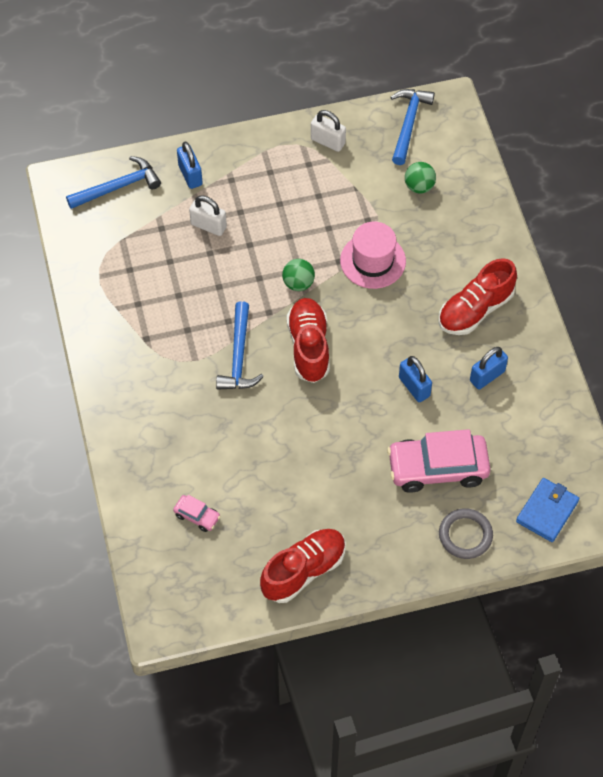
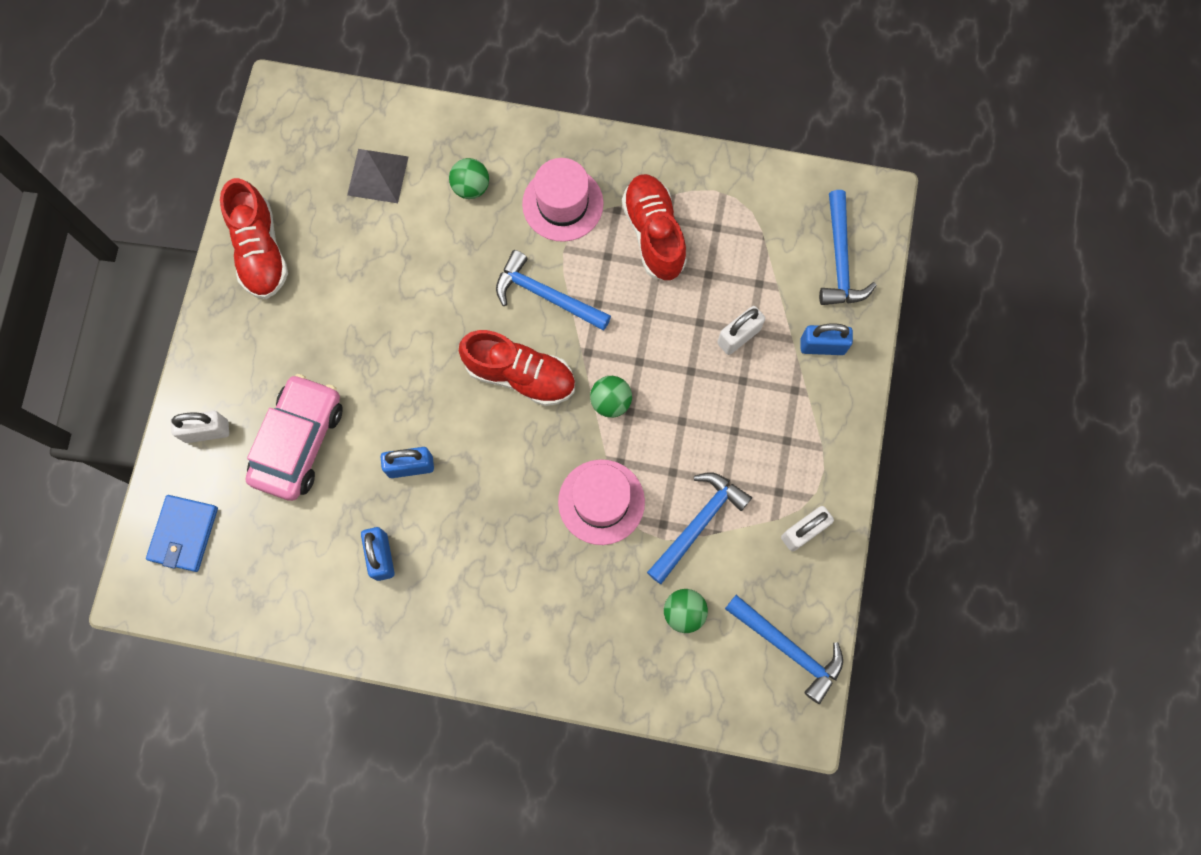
camera: 115 degrees right, 15 degrees up
(158, 376) = (562, 204): none -> pink hat
(175, 444) = (471, 187): none -> green ball
(197, 516) = (377, 175): pink car -> grey pyramid
(355, 200) = (698, 523): none -> blue hammer
(465, 535) = (207, 431): grey ring -> white padlock
(475, 310) = (475, 589): red shoe -> red shoe (654, 234)
(547, 511) = (184, 534): blue wallet -> blue wallet turned 45 degrees clockwise

